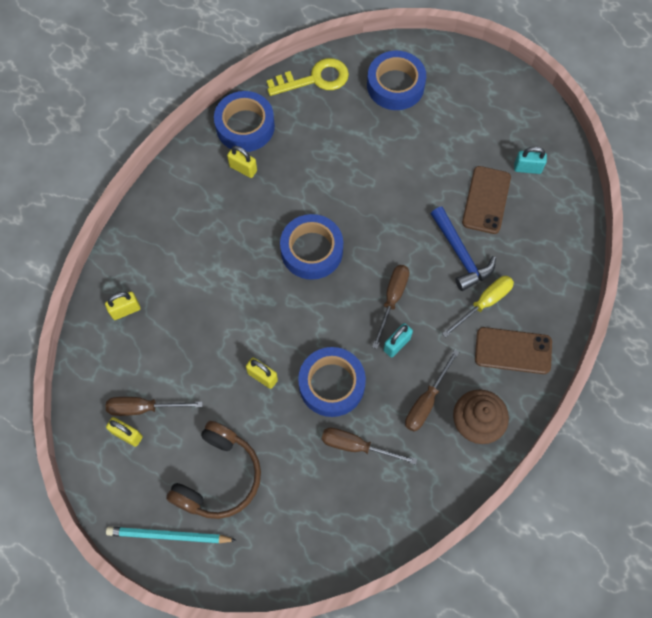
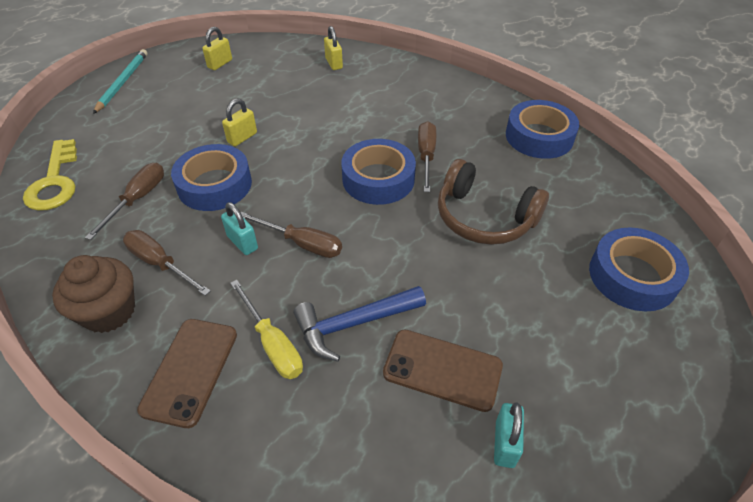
camera: 95 degrees right, 20 degrees down
(143, 408) = (240, 71): brown screwdriver -> brown screwdriver (426, 156)
(219, 477) = (157, 109): brown headphones -> brown headphones (484, 217)
(243, 169) = (483, 133): yellow padlock -> none
(314, 79) = (620, 195): yellow key -> yellow key (55, 182)

